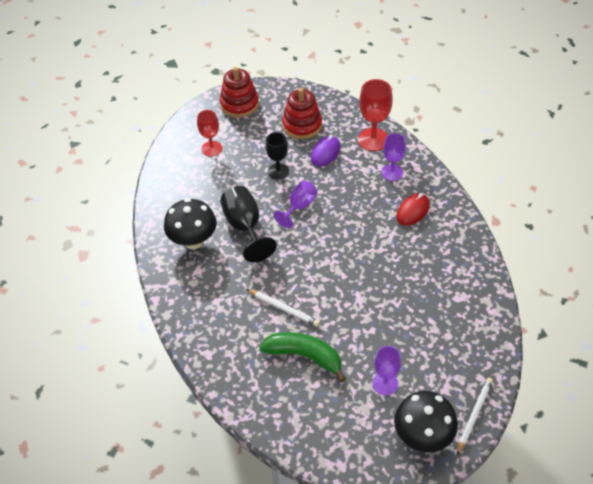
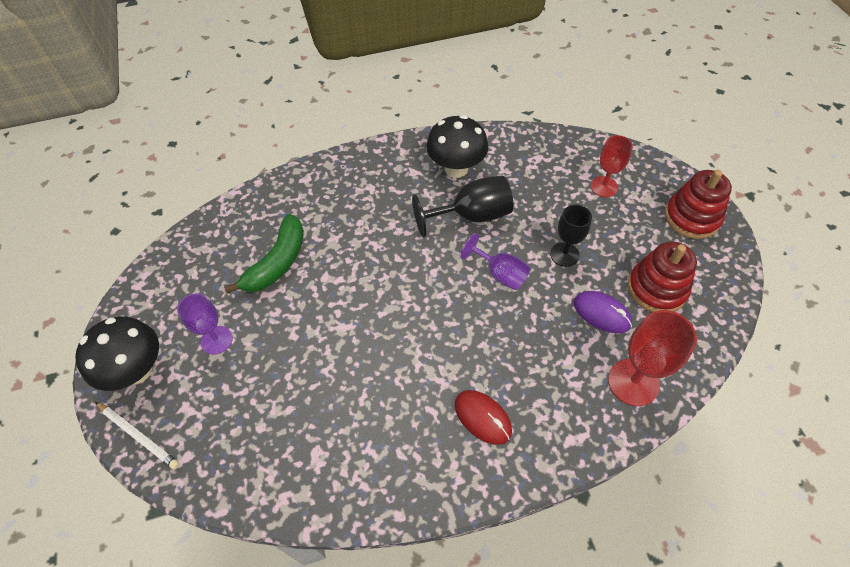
camera: 95 degrees right, 5 degrees up
(284, 308) = (345, 247): white pencil -> none
(392, 172) = (562, 400): purple goblet -> none

